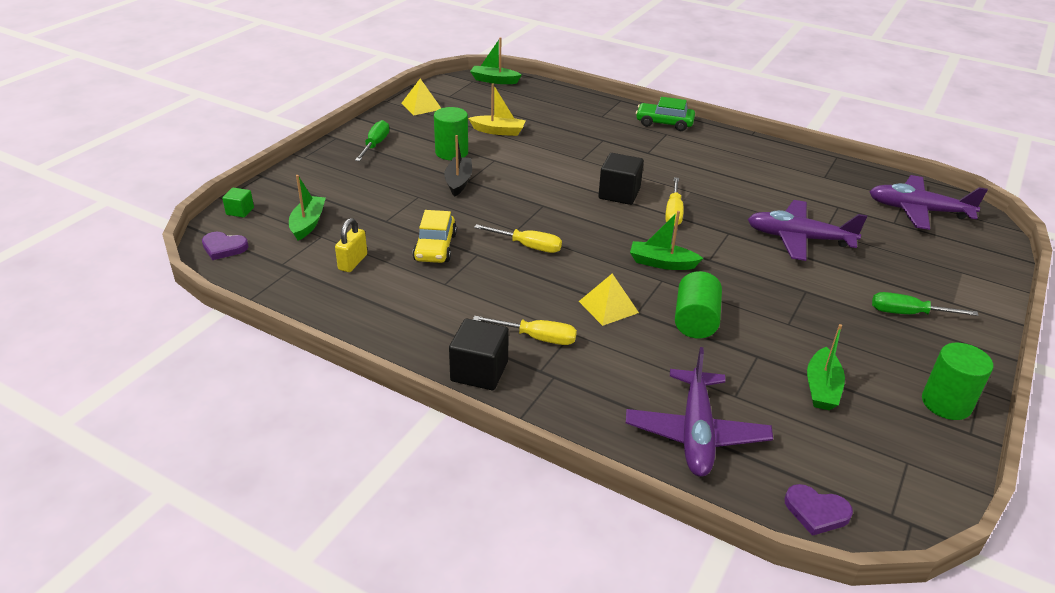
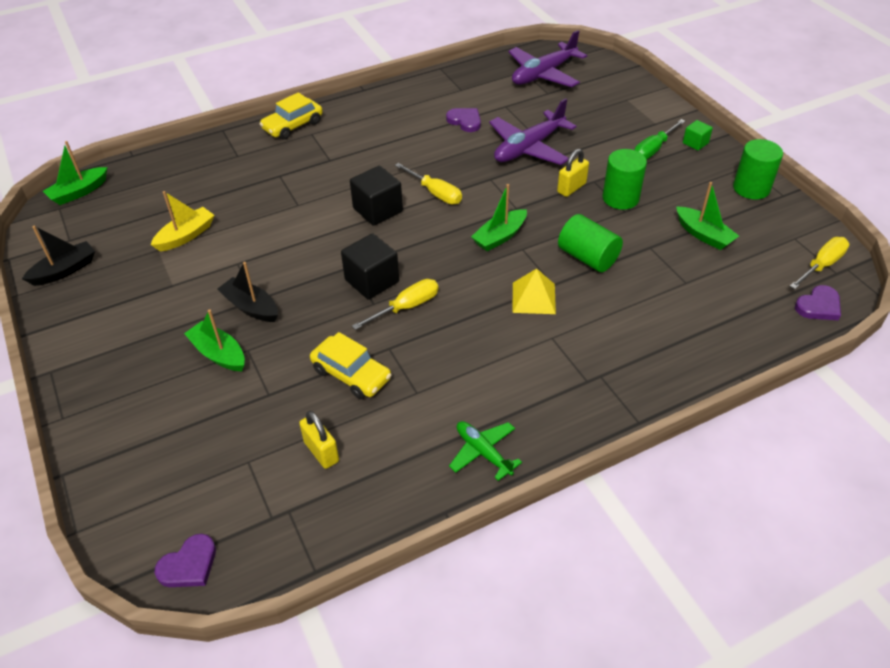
camera: 55 degrees left, 10 degrees up
(240, 211) = (123, 523): green cube -> green cube (695, 143)
(308, 223) = (212, 465): green boat -> green boat (219, 354)
(375, 145) = (105, 343): green screwdriver -> none
(412, 338) = (483, 452): none -> green plane
(421, 106) = (64, 270): yellow pyramid -> black boat
(451, 152) = (189, 288): green cylinder -> green cylinder (620, 198)
(479, 371) = (562, 423): black cube -> black cube (372, 281)
(537, 338) = (543, 363): yellow screwdriver -> yellow screwdriver (821, 265)
(664, 123) = (293, 126): green car -> yellow car
(696, 433) = (713, 324): purple plane -> none
(777, 281) = (571, 188): none -> yellow padlock
(785, 194) = (465, 121): none -> purple heart

